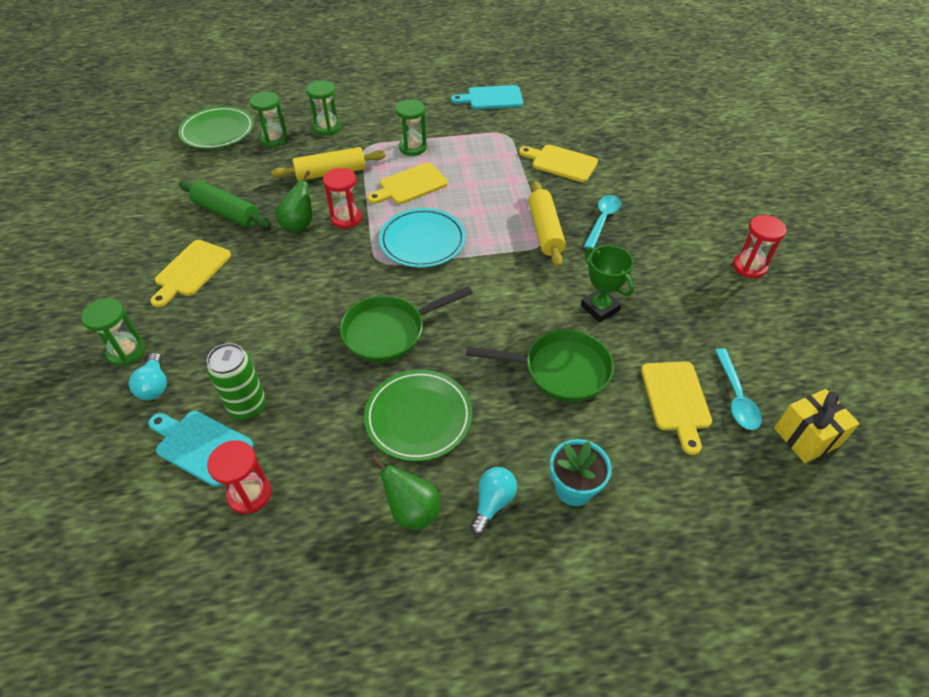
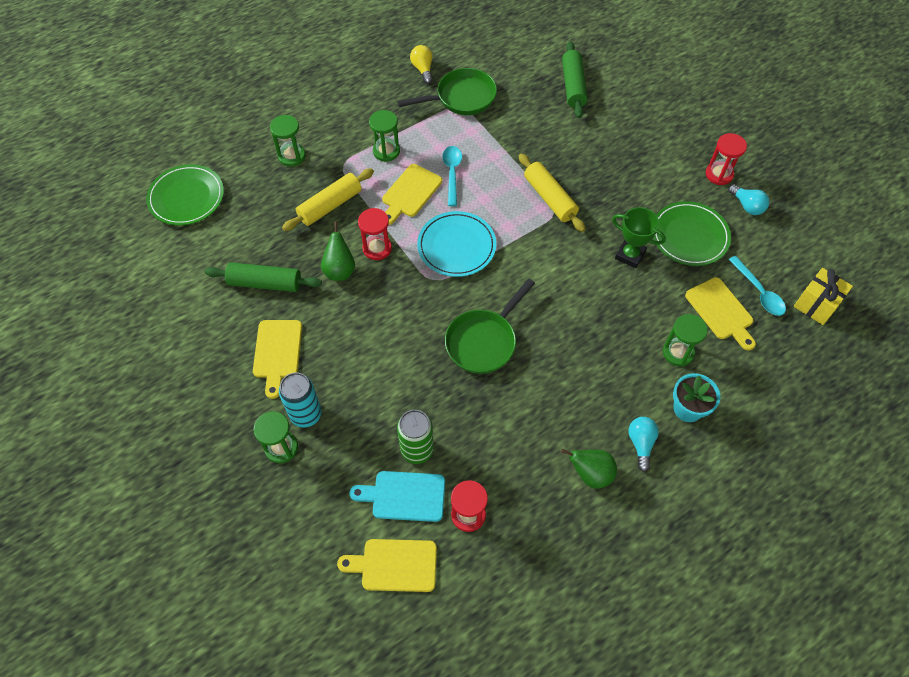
camera: 25 degrees left, 10 degrees up
(154, 385) = (329, 465): turquoise light bulb -> turquoise light bulb (747, 206)
(172, 331) = (306, 414): none -> turquoise can
(274, 139) = (250, 187): green hourglass -> green hourglass (678, 352)
(418, 417) = (551, 402): green plate -> green plate (689, 236)
(491, 98) = (423, 69): turquoise cutting board -> yellow light bulb
(560, 370) = (630, 321): green pan -> green pan (462, 98)
(561, 163) = (524, 122): yellow cutting board -> yellow cutting board (394, 565)
(602, 220) = (589, 171): turquoise spoon -> turquoise spoon (452, 173)
(630, 148) = (573, 86): none -> green rolling pin

